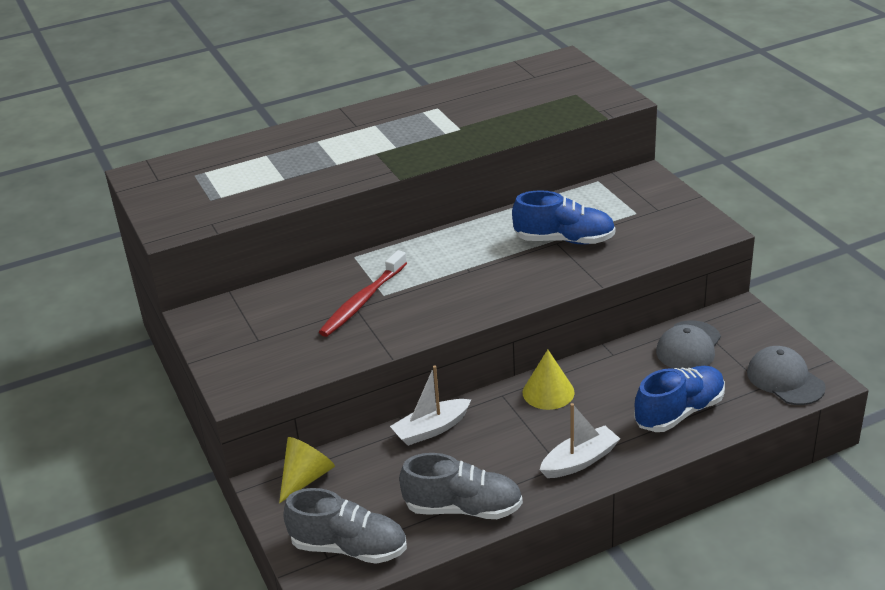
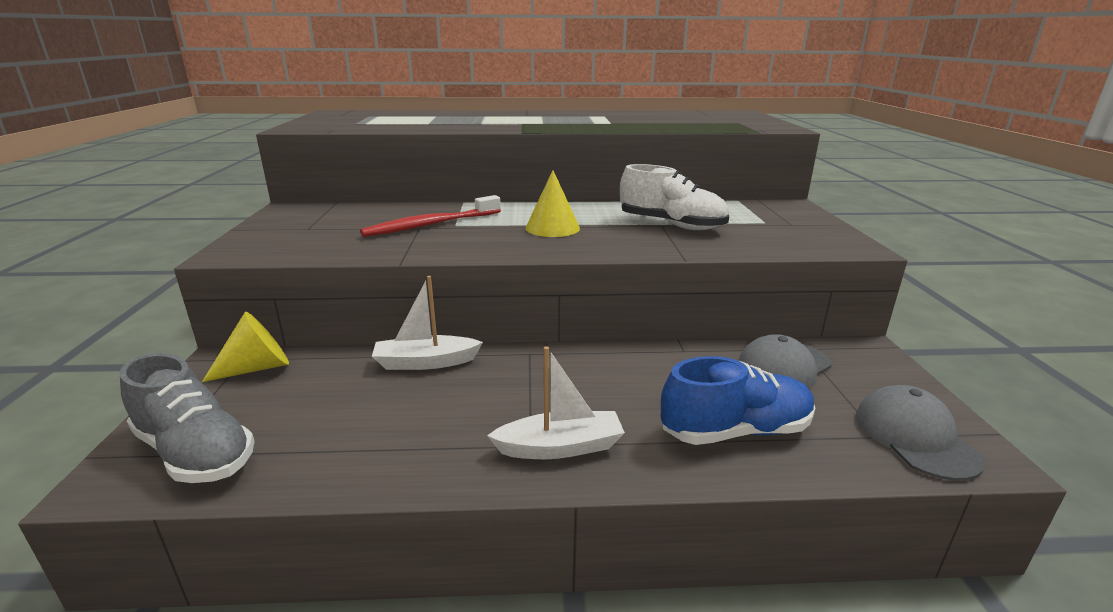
camera: 20 degrees right, 10 degrees down
(463, 508) = (367, 454): grey shoe -> none
(548, 392) = (582, 364): yellow cone -> yellow cone (552, 228)
(564, 240) = (671, 225): blue shoe -> white shoe

